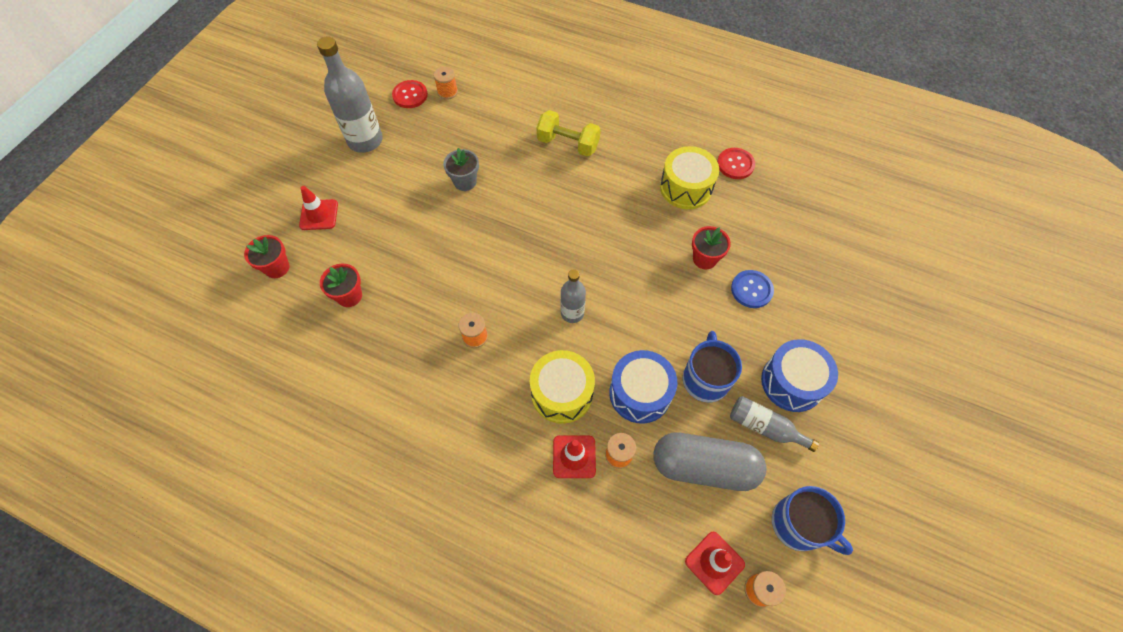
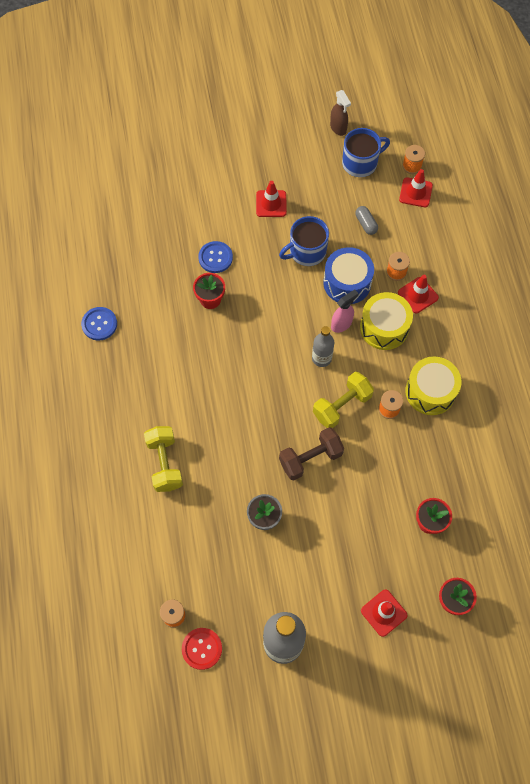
camera: 125 degrees left, 5 degrees up
(484, 243) = (310, 458): none -> brown dumbbell
(511, 299) = (341, 406): none -> yellow dumbbell
(595, 355) = (341, 324): none -> pink spray bottle
(686, 188) = (150, 347): yellow drum -> yellow drum (430, 391)
(704, 467) = (366, 224): grey capsule -> grey capsule, size x0.43
(735, 164) = (99, 324): red button -> blue button
(764, 427) = (314, 205): grey bottle -> none
(792, 382) = (271, 204): blue drum -> red traffic cone
(799, 525) = (360, 163): blue mug -> blue mug turned 60 degrees clockwise
(871, 536) = (338, 128): none -> brown spray bottle

